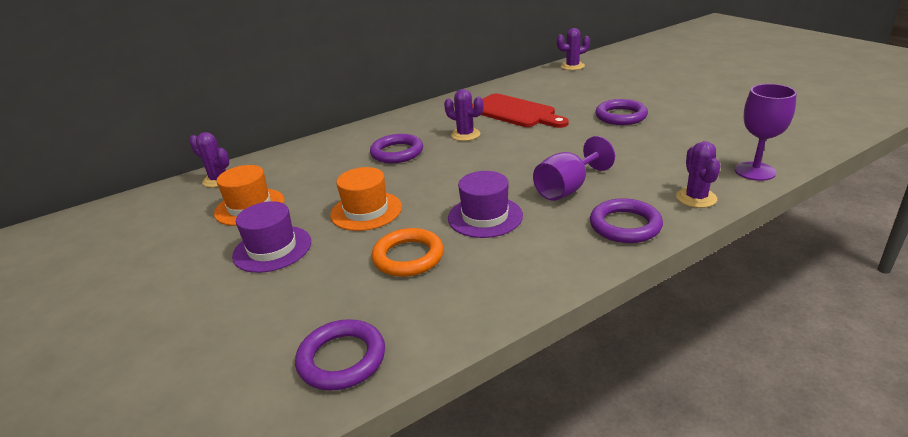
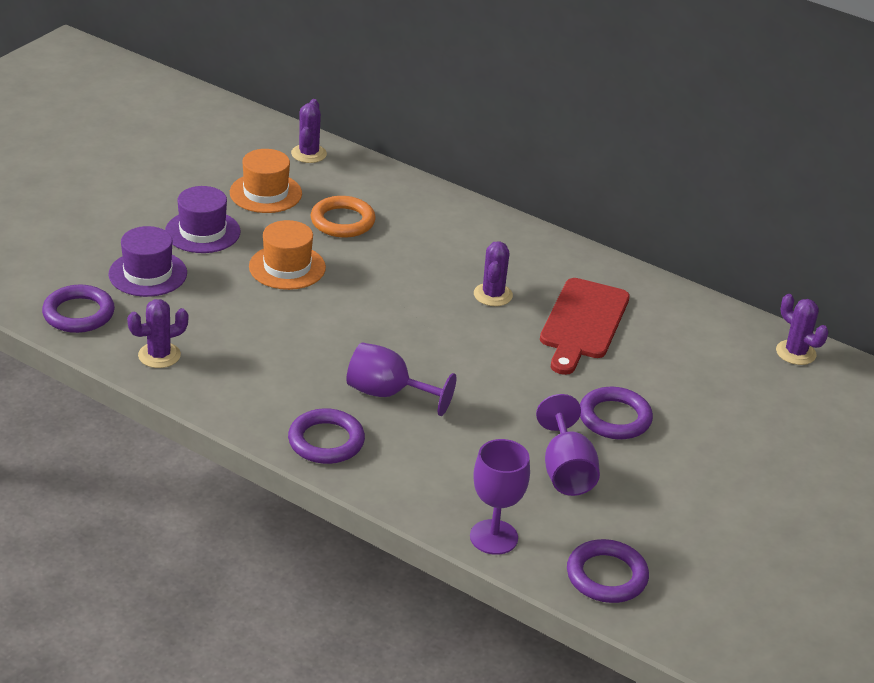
camera: 60 degrees right, 5 degrees up
(397, 152) = (421, 254): purple ring -> purple ring (606, 576)
(408, 257) = (219, 313): orange ring -> orange ring (342, 221)
(485, 217) = (306, 346): purple hat -> purple hat (148, 274)
(677, 137) = (566, 471): none -> purple goblet
(696, 198) = (405, 490): purple cactus -> purple cactus (159, 355)

